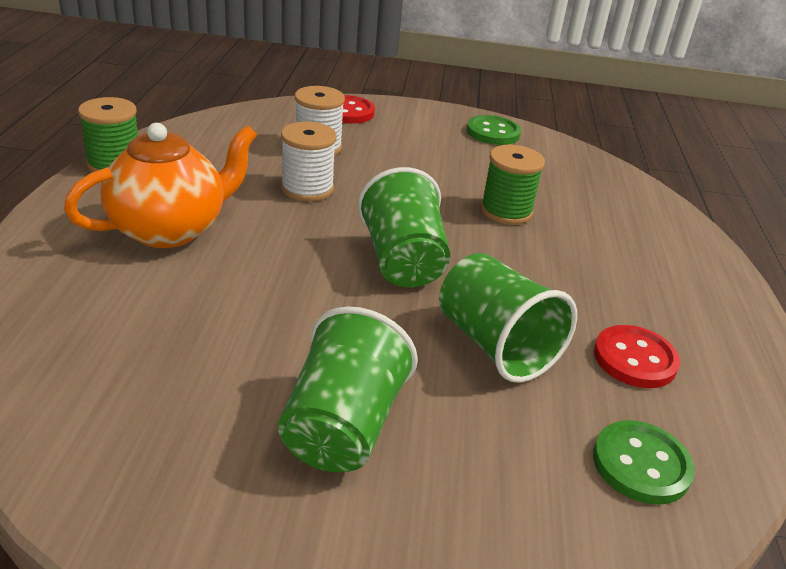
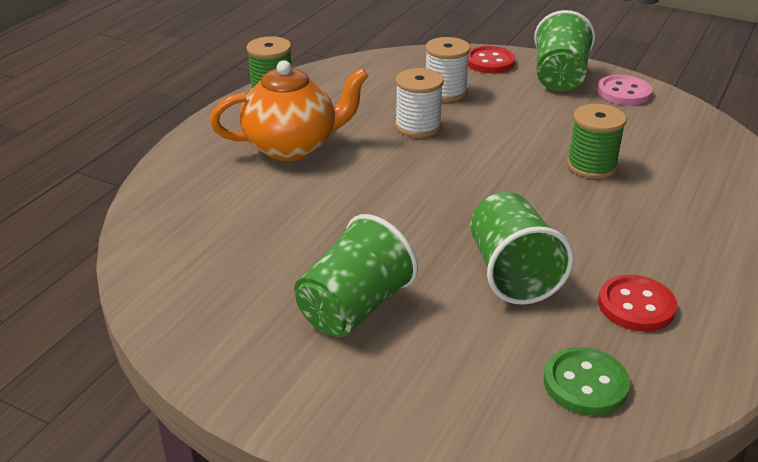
camera: 25 degrees right, 0 degrees up
(402, 261) = (469, 196): green cup -> green cup (559, 77)
(493, 132) = (623, 92): green button -> pink button

